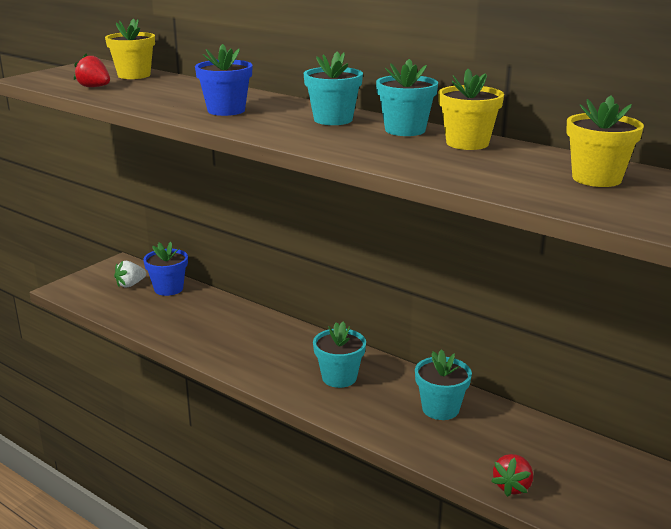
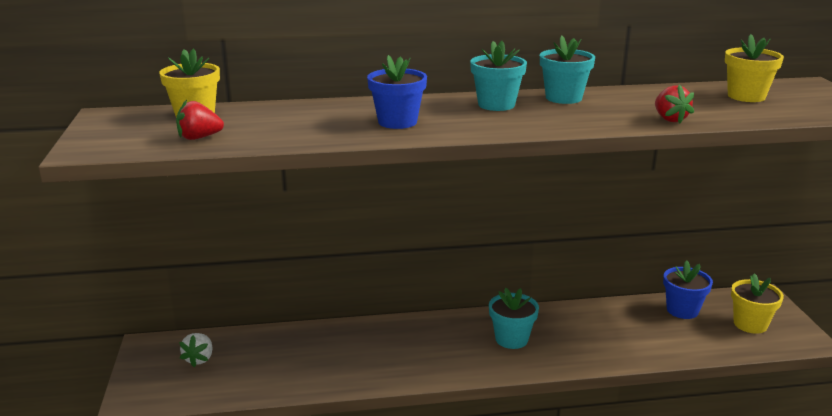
camera: 45 degrees left, 0 degrees up
(168, 289) = (245, 344): blue flower pot -> blue flower pot (682, 310)
(440, 409) = (603, 323): turquoise flower pot -> none
(467, 143) = (624, 95): yellow flower pot -> yellow flower pot (750, 324)
(512, 486) = (717, 346): red strawberry -> red strawberry (669, 119)

